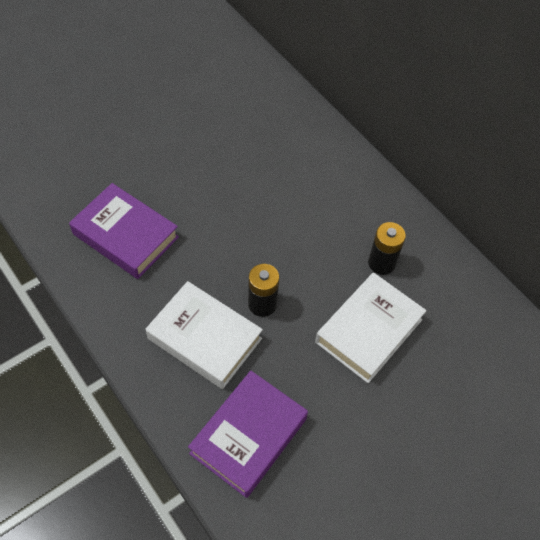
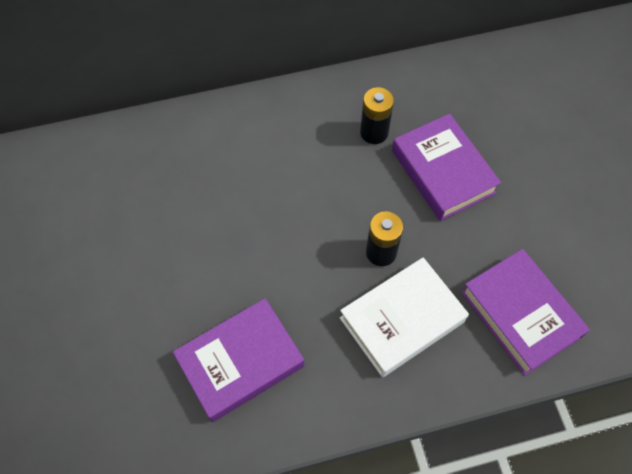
camera: 65 degrees left, 5 degrees up
(369, 331) = (443, 171): white book -> purple book

